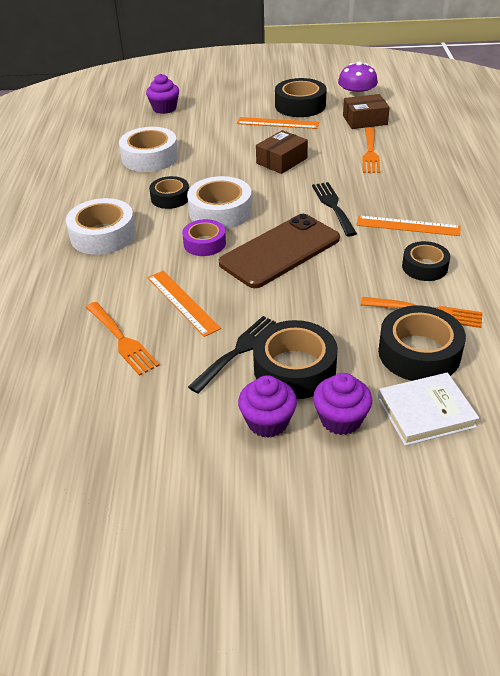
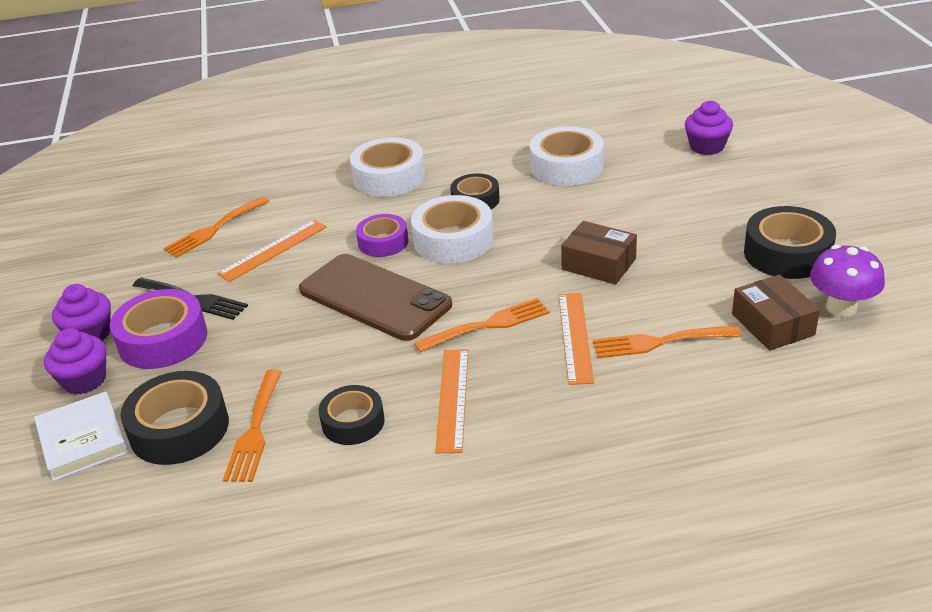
camera: 80 degrees right, 5 degrees down
(277, 123) = (713, 242): orange ruler -> orange ruler (575, 337)
(294, 368) = (163, 340): black tape -> purple tape
(333, 206) = (488, 325): black fork -> orange fork

